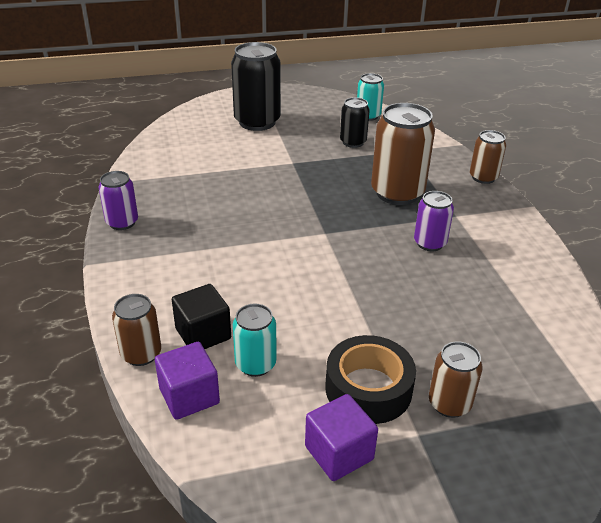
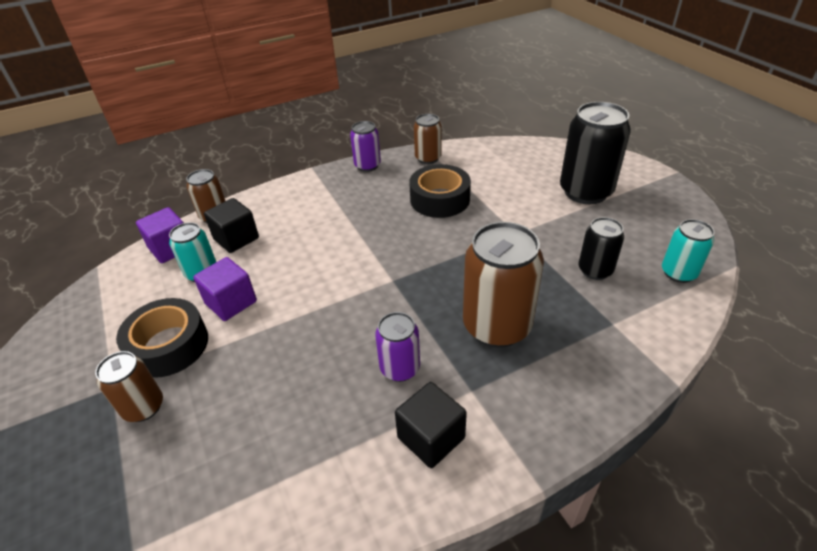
camera: 80 degrees right, 5 degrees up
(220, 189) = (440, 199): none -> black tape
(339, 453) = (102, 337): purple cube -> purple cube (231, 302)
(483, 177) = (589, 417): brown can -> brown can (428, 158)
(495, 239) = (431, 437): none -> black cube

